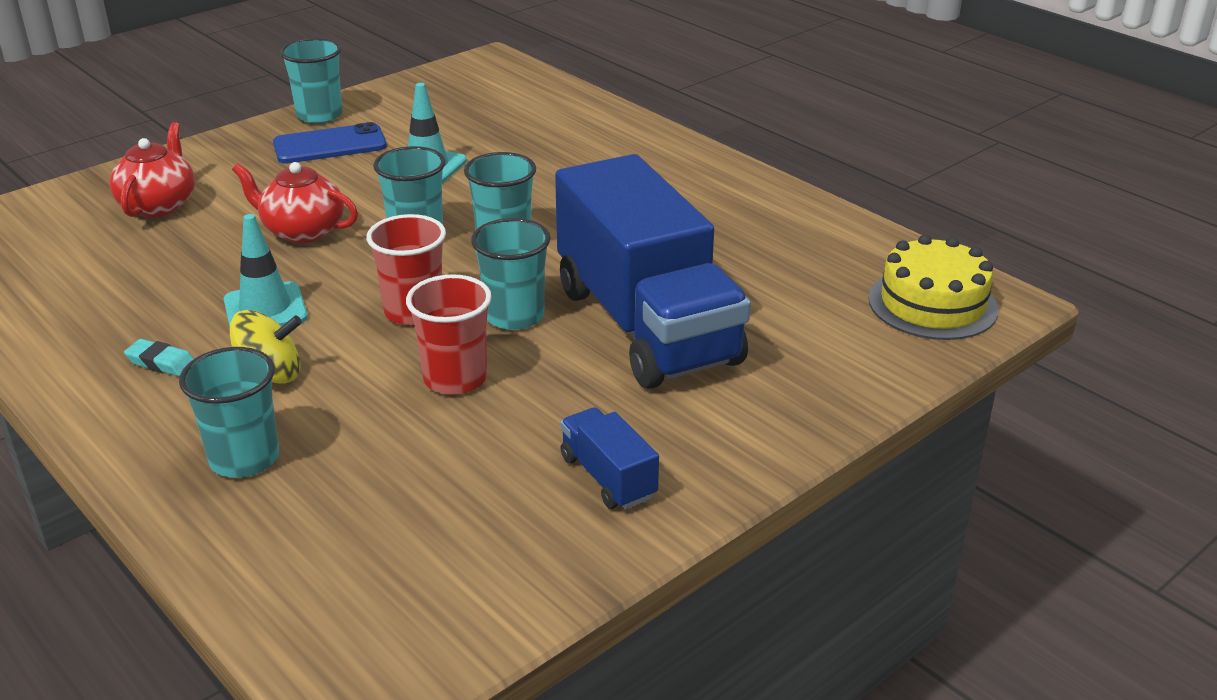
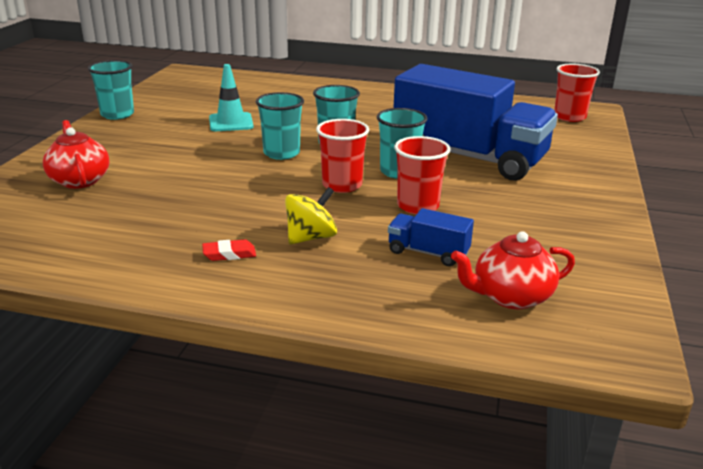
camera: 35 degrees left, 5 degrees down
(161, 363) = (229, 254): turquoise eraser -> red eraser
(244, 458) = (369, 280): turquoise cup -> none
(265, 309) = (250, 209): turquoise traffic cone -> none
(302, 231) = (206, 168): red teapot -> red teapot (510, 296)
(330, 145) = (150, 126): blue phone -> none
(608, 477) = (563, 220): blue truck -> blue truck (428, 253)
(932, 304) = (569, 117): yellow cake -> red cup

